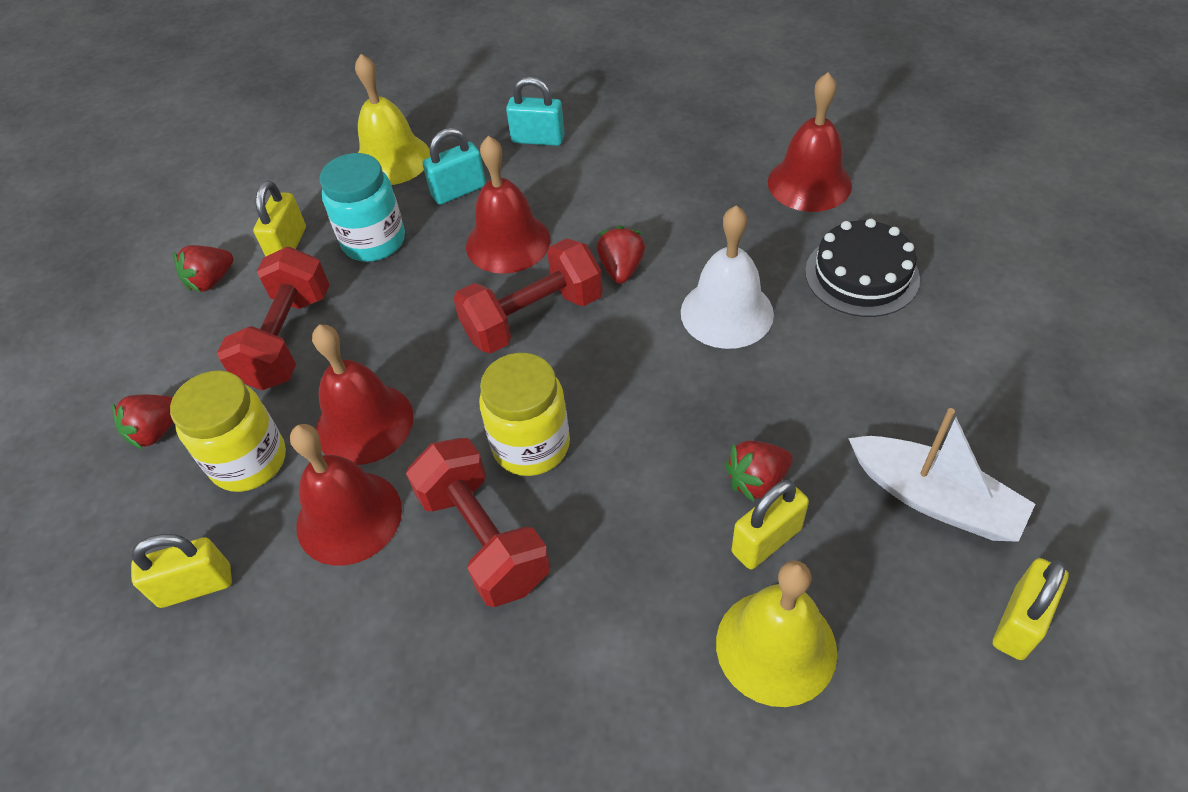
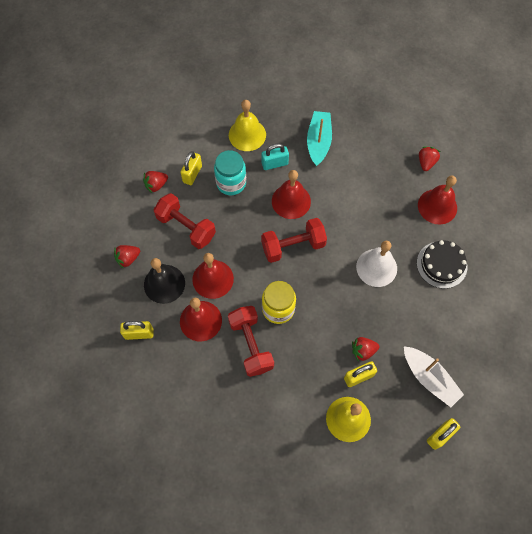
camera: 10 degrees right, 15 degrees up
(249, 461) = (164, 284): yellow jar -> black bell
(287, 339) = (186, 227): red dumbbell -> red dumbbell turned 75 degrees counterclockwise
(538, 139) = (318, 142): turquoise padlock -> turquoise boat
(621, 269) = (337, 231): red strawberry -> red strawberry (426, 162)

